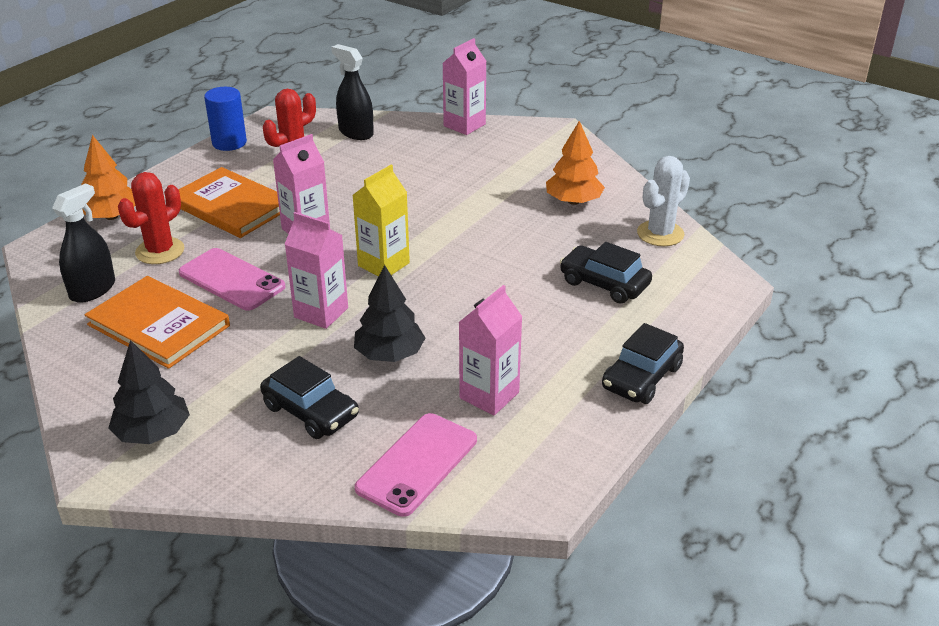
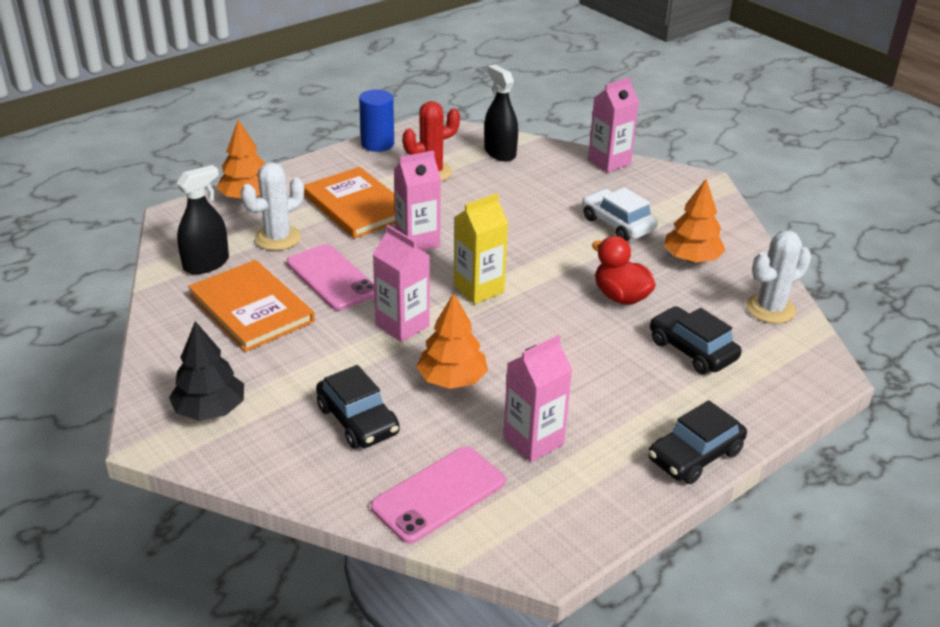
camera: 15 degrees right, 0 degrees up
(160, 251) = (278, 238): red cactus -> white cactus
(390, 354) = (452, 380): black tree -> orange tree
(494, 181) = (617, 224): none -> white car
(521, 247) = (620, 297): none -> red duck

